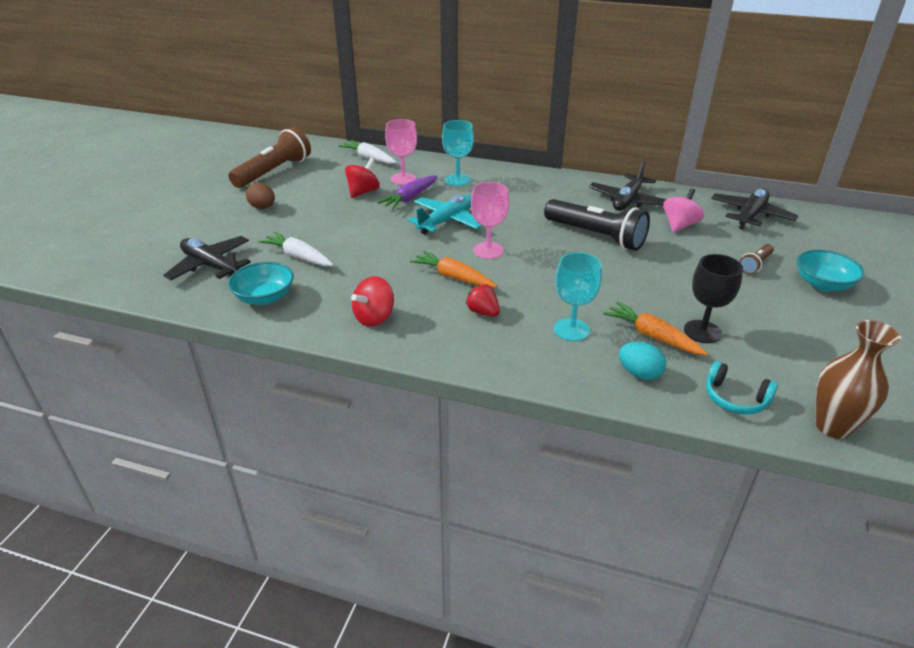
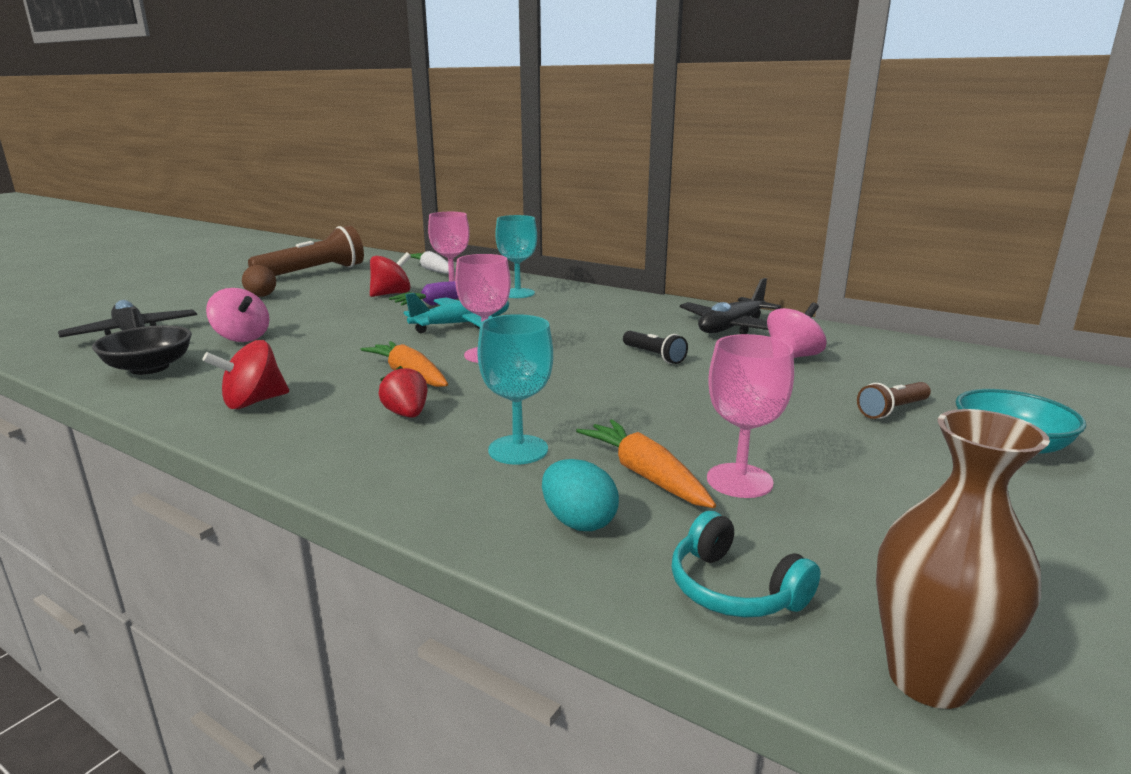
camera: 15 degrees right, 15 degrees down
(265, 297) = (149, 368): turquoise bowl -> black bowl
(298, 257) = (242, 338): white carrot -> pink spinning top
(596, 236) = (654, 356): black flashlight -> black flashlight, size x0.48
(702, 331) = (739, 480): black goblet -> pink goblet
(751, 215) = (917, 357): black plane -> none

